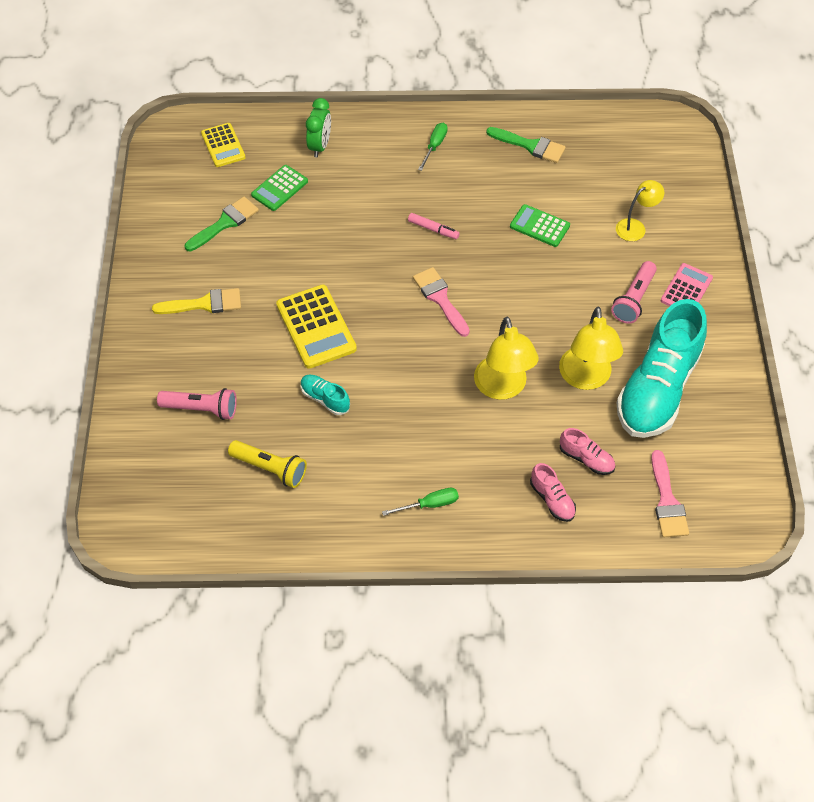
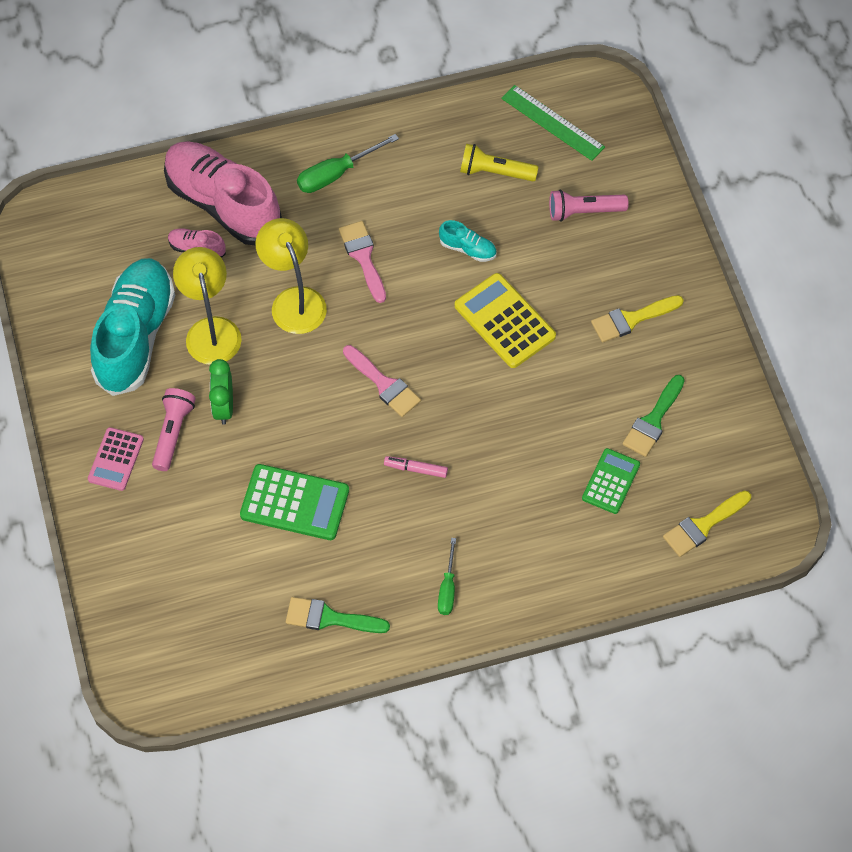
camera: 165 degrees right, 5 degrees up
(191, 508) = (553, 122): none -> green ruler
(223, 145) = (703, 525): yellow calculator -> yellow brush
(320, 146) = (586, 554): green clock -> green clock (223, 407)
(429, 504) = (336, 174): green screwdriver -> green screwdriver, size x1.53
(539, 226) = (295, 503): green calculator -> green calculator, size x1.57
(552, 499) = (223, 204): pink shoe -> pink shoe, size x2.43
(635, 227) = (183, 529): yellow lamp -> none
(667, 501) = (114, 226): pink brush -> pink brush (363, 257)

